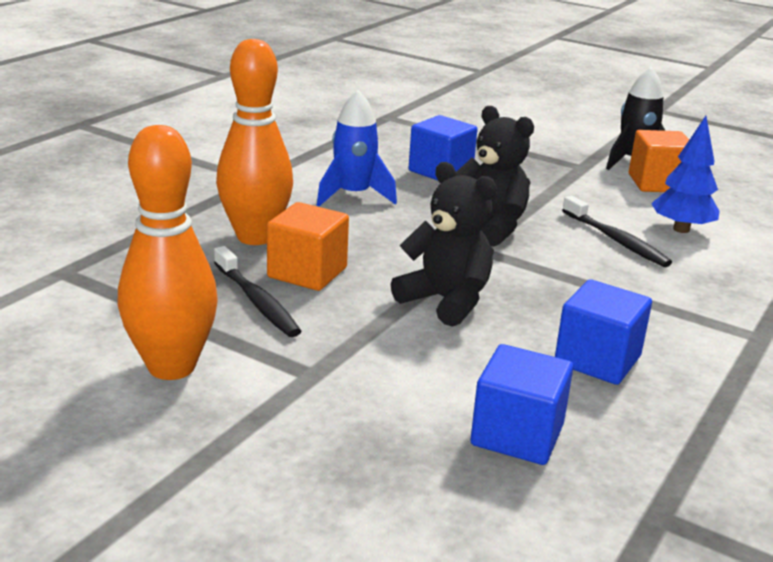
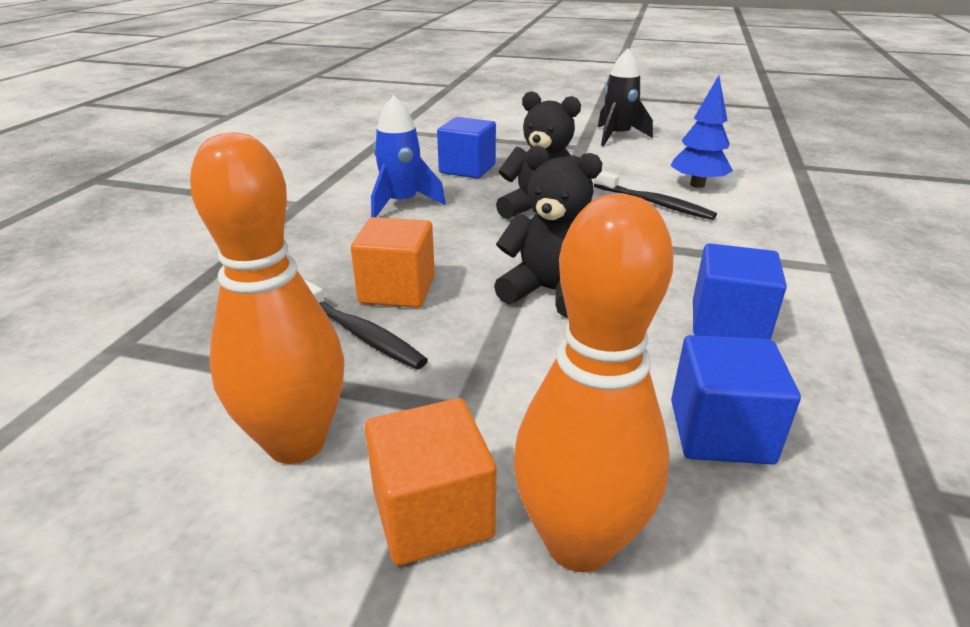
camera: 15 degrees left, 5 degrees up
(255, 237) = (325, 262): orange bowling pin -> orange bowling pin (579, 542)
(657, 183) = (648, 151): orange cube -> orange cube (432, 513)

